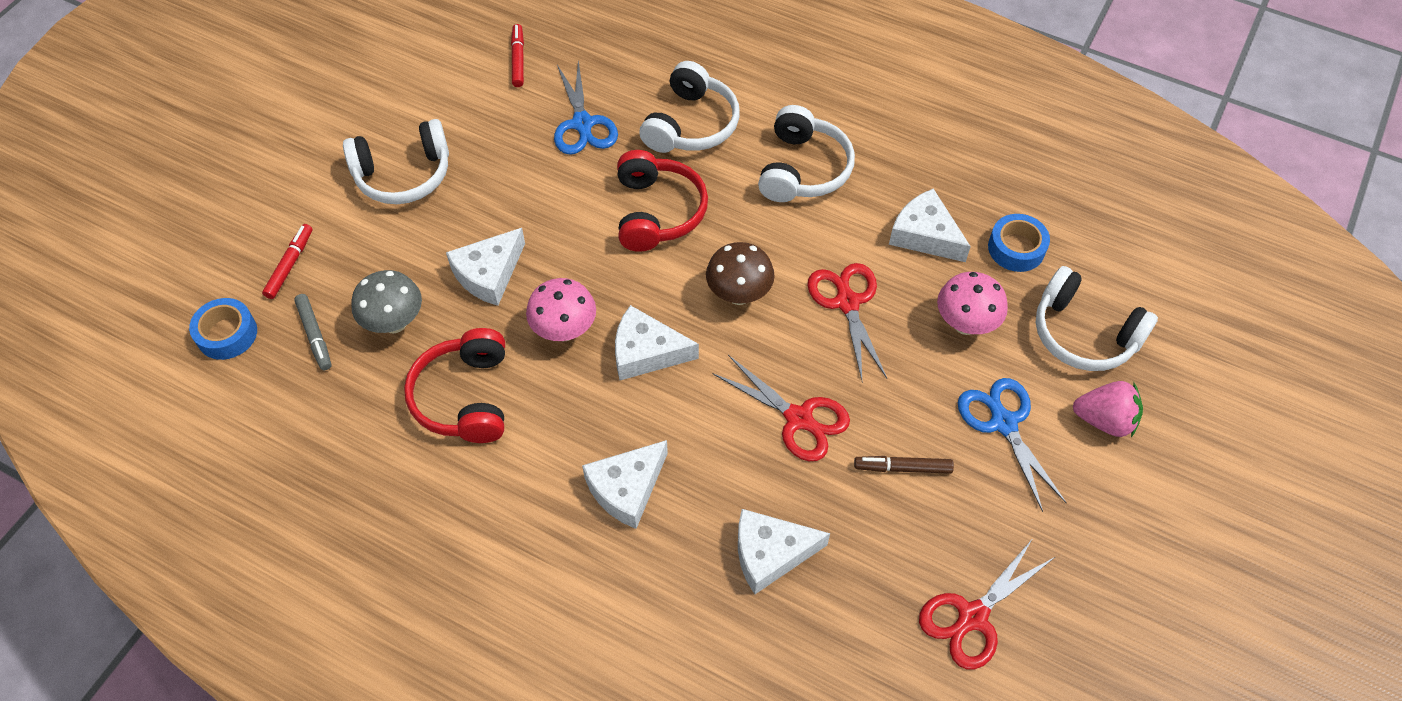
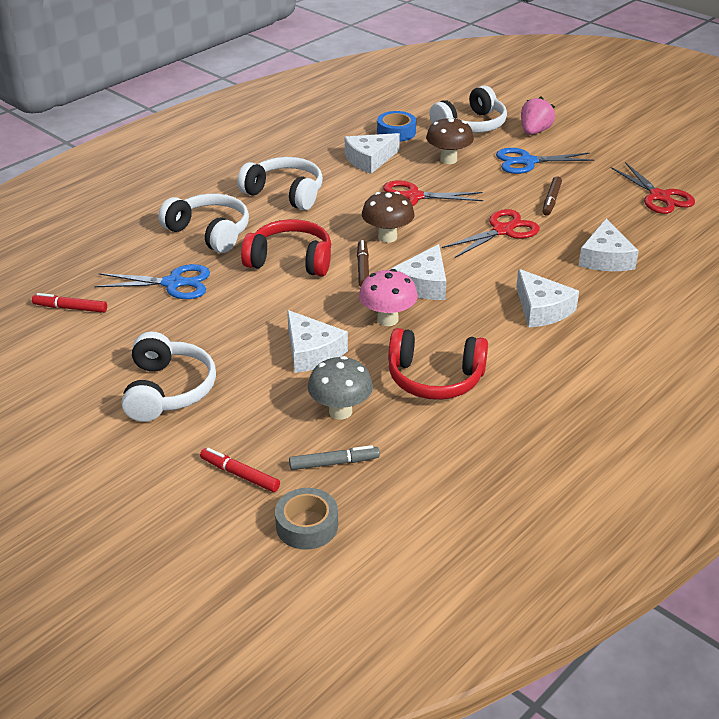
camera: 75 degrees left, 20 degrees down
(227, 334) = (307, 525): blue tape -> grey tape
(662, 284) = (363, 268): none -> brown marker
(965, 324) = (448, 160): pink mushroom -> brown mushroom

